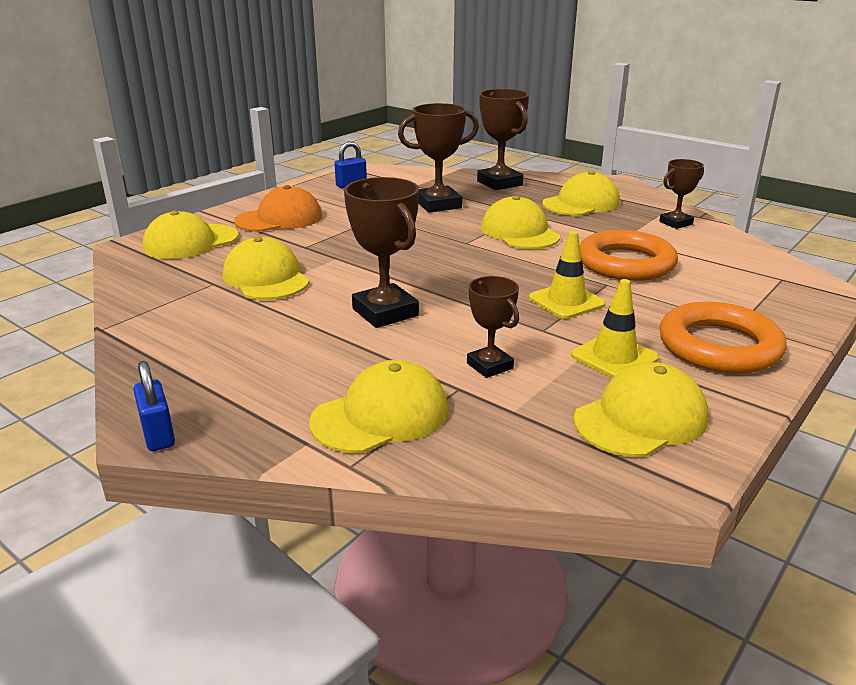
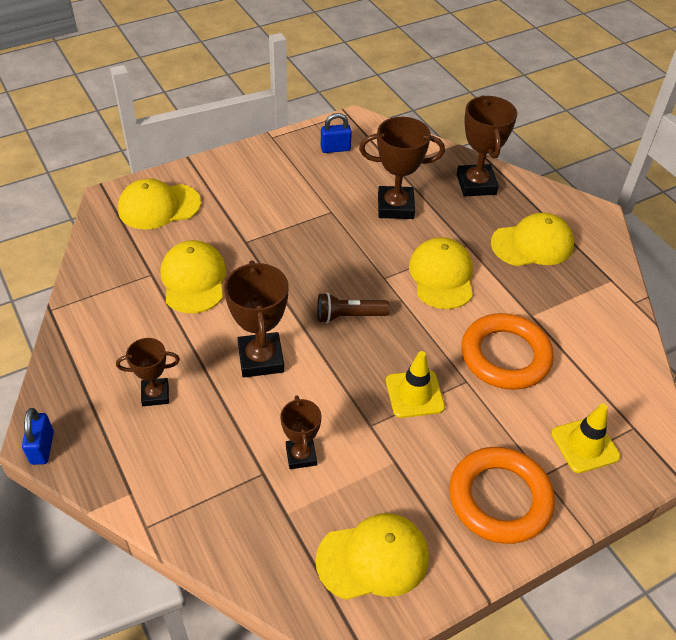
camera: 20 degrees right, 20 degrees up
(279, 219) = (245, 190): orange cap -> none
(380, 415) = (192, 483): yellow cap -> none
(453, 269) = (349, 316): none -> brown flashlight
(614, 357) = (403, 480): yellow traffic cone -> yellow traffic cone (585, 445)
(675, 223) = (601, 306): brown trophy -> brown trophy (155, 394)

